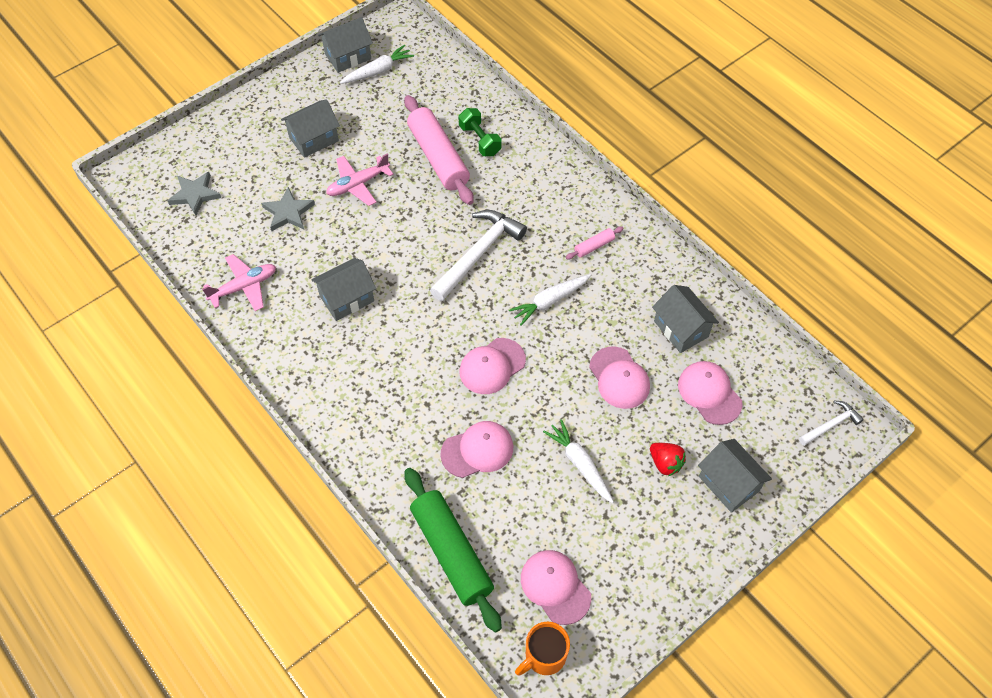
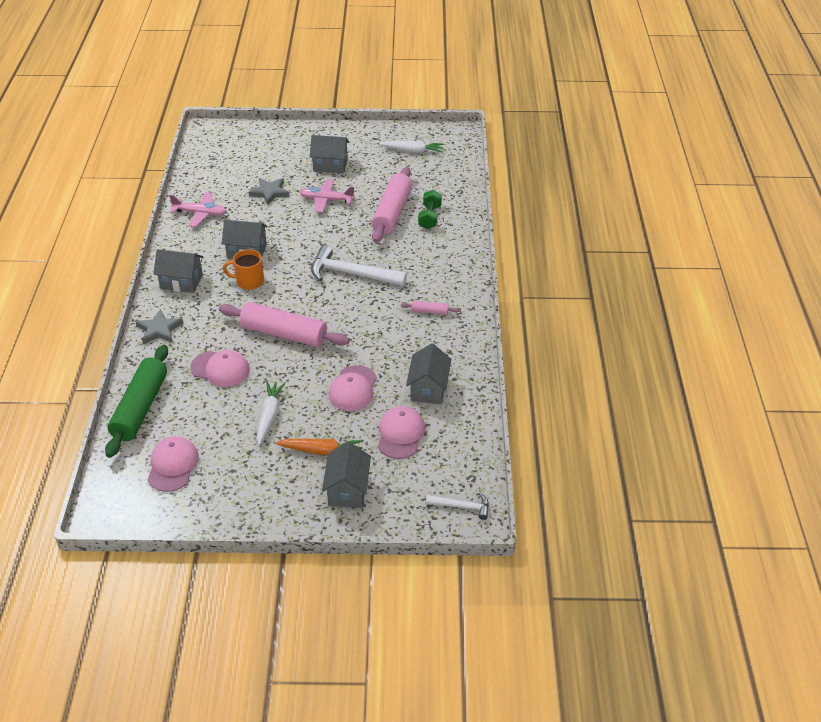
camera: 40 degrees right, 15 degrees down
(195, 195) = (231, 157): grey star -> grey star (159, 329)
(348, 56) = (404, 135): grey house -> grey house (181, 282)
(479, 253) = (352, 273): white hammer -> white hammer turned 150 degrees counterclockwise
(492, 366) = (284, 333): pink cap -> pink rolling pin
(544, 656) = (121, 494): orange mug -> orange mug (249, 281)
(550, 301) = (363, 323): white carrot -> none
(665, 463) = (322, 451): red strawberry -> orange carrot

